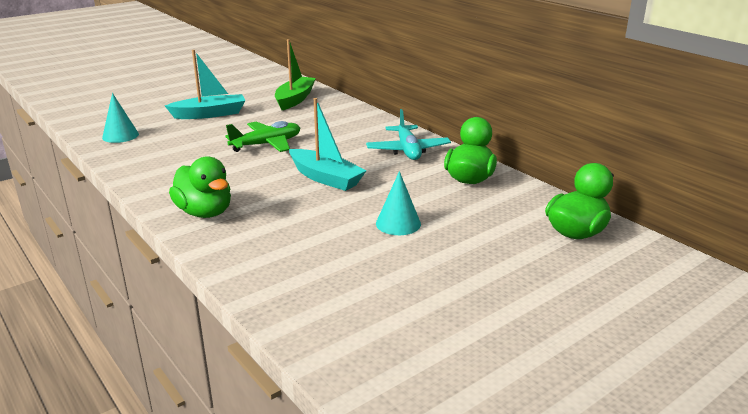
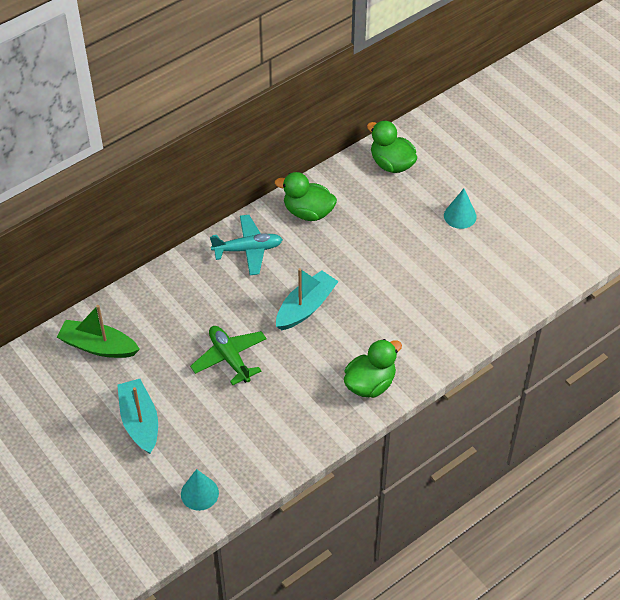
camera: 90 degrees left, 25 degrees up
(398, 223) = (383, 260): turquoise cone -> turquoise cone (460, 216)

